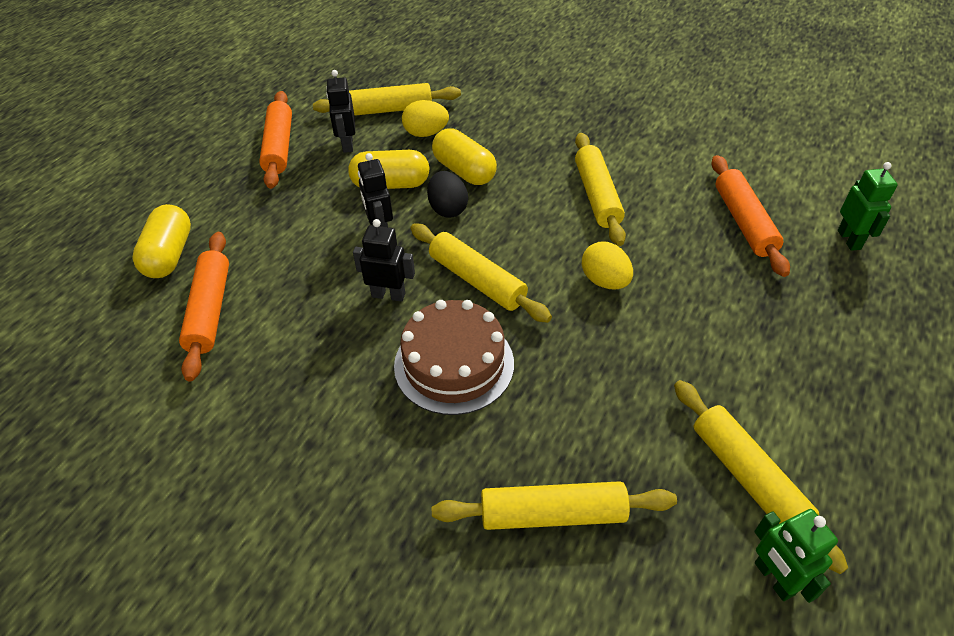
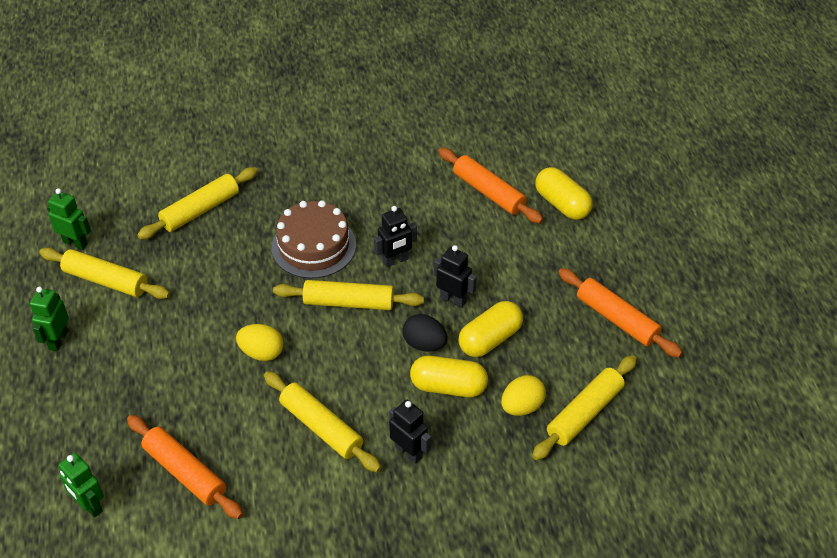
camera: 140 degrees right, 0 degrees up
(347, 144) = (569, 354): black robot -> black robot (409, 452)
(843, 425) = (58, 340): none -> green robot

